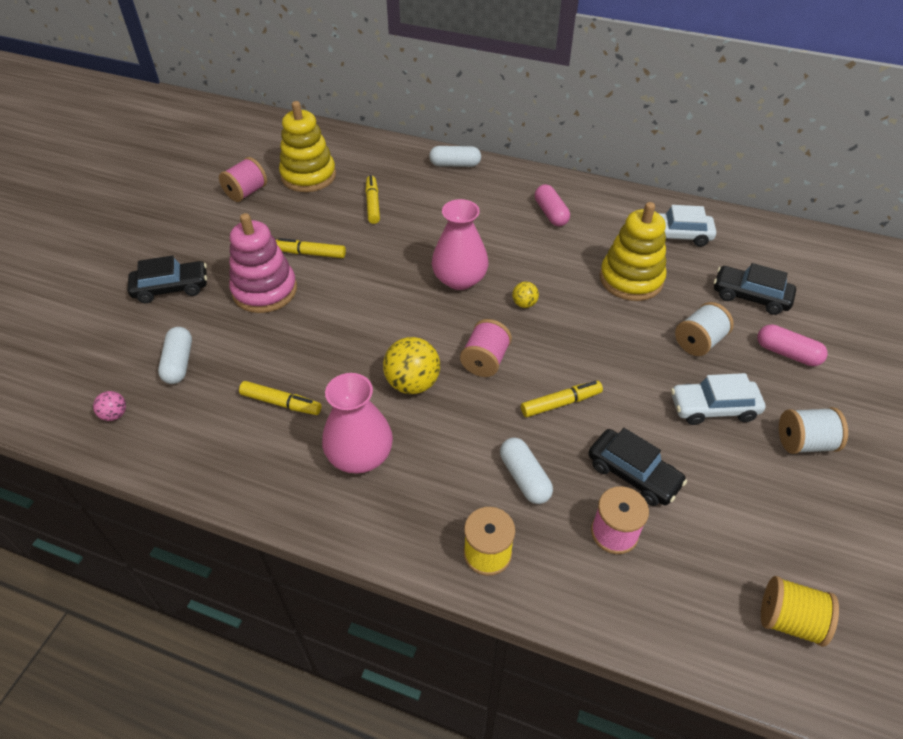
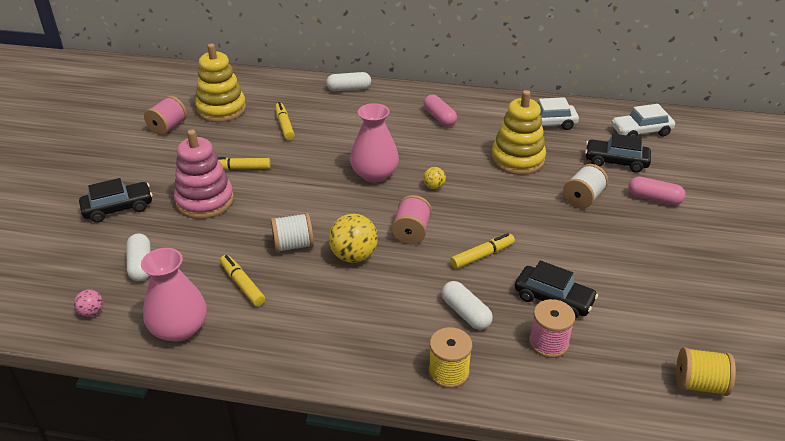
camera: 10 degrees left, 10 degrees down
(281, 403) = (242, 284): yellow marker -> yellow marker turned 135 degrees counterclockwise
(360, 455) = (322, 315): pink vase -> pink vase (179, 328)
(713, 408) = (606, 244): white car -> white car (641, 131)
(804, 442) = (682, 260): white spool -> white spool (293, 245)

